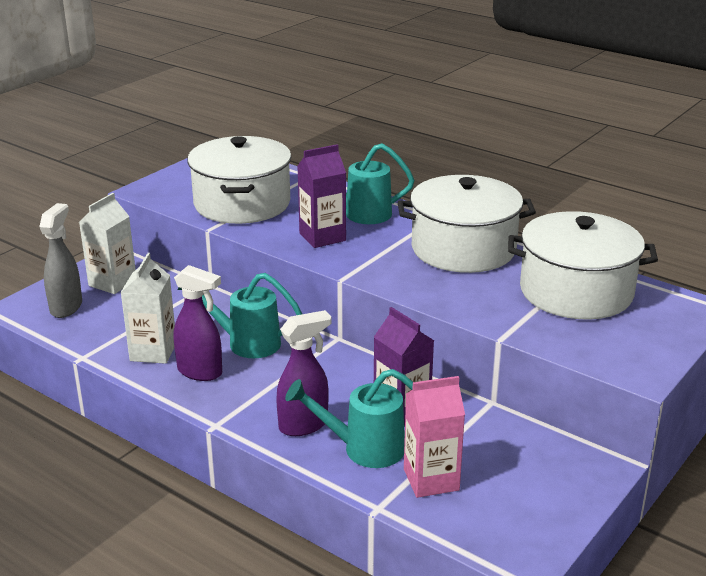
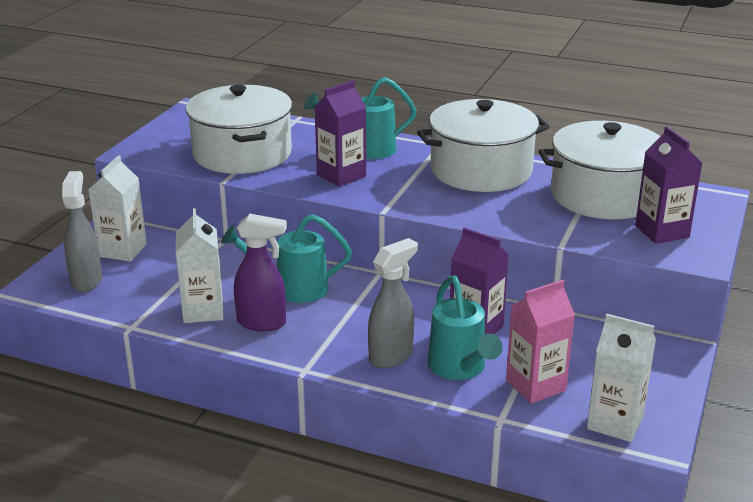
camera: 15 degrees left, 0 degrees up
(304, 425) = (391, 356): purple spray bottle -> grey spray bottle
(364, 449) = (460, 368): turquoise watering can -> turquoise watering can turned 90 degrees counterclockwise
(492, 533) = (615, 422): none -> white carton
(616, 338) = (662, 231): none -> purple carton

